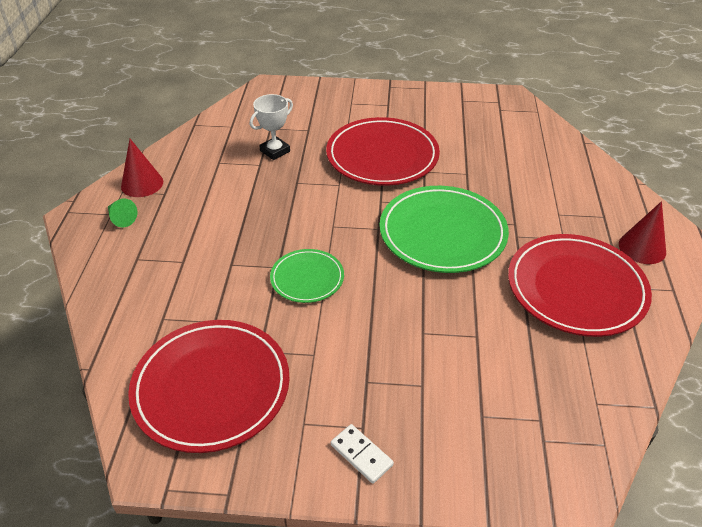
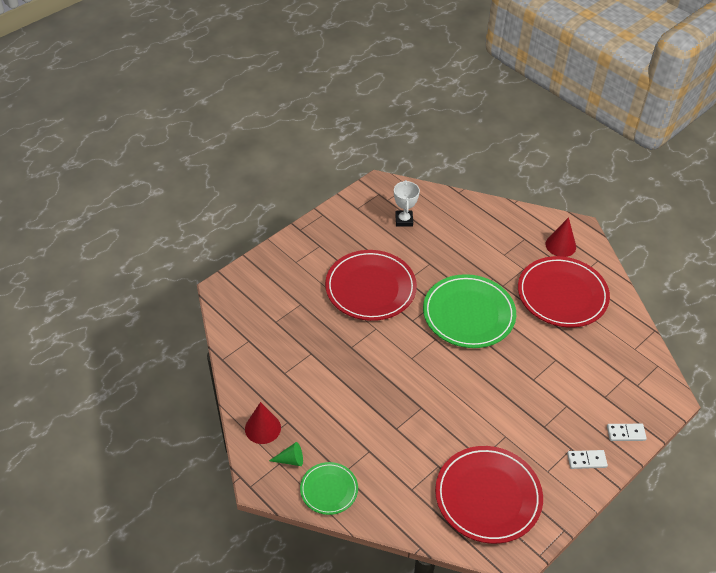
camera: 50 degrees left, 5 degrees up
(275, 151) = (305, 336): white trophy -> white trophy (404, 220)
(307, 278) = (444, 400): green plate -> green plate (329, 490)
(451, 473) = (626, 433): none -> white domino

